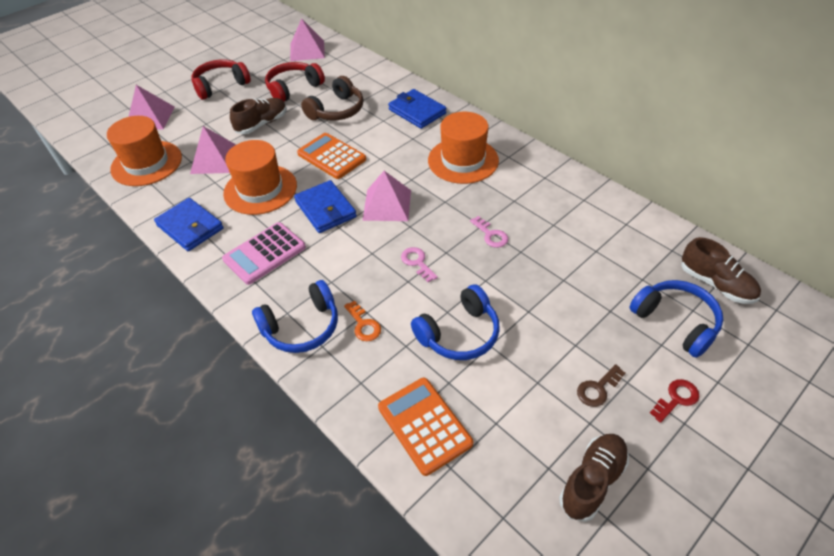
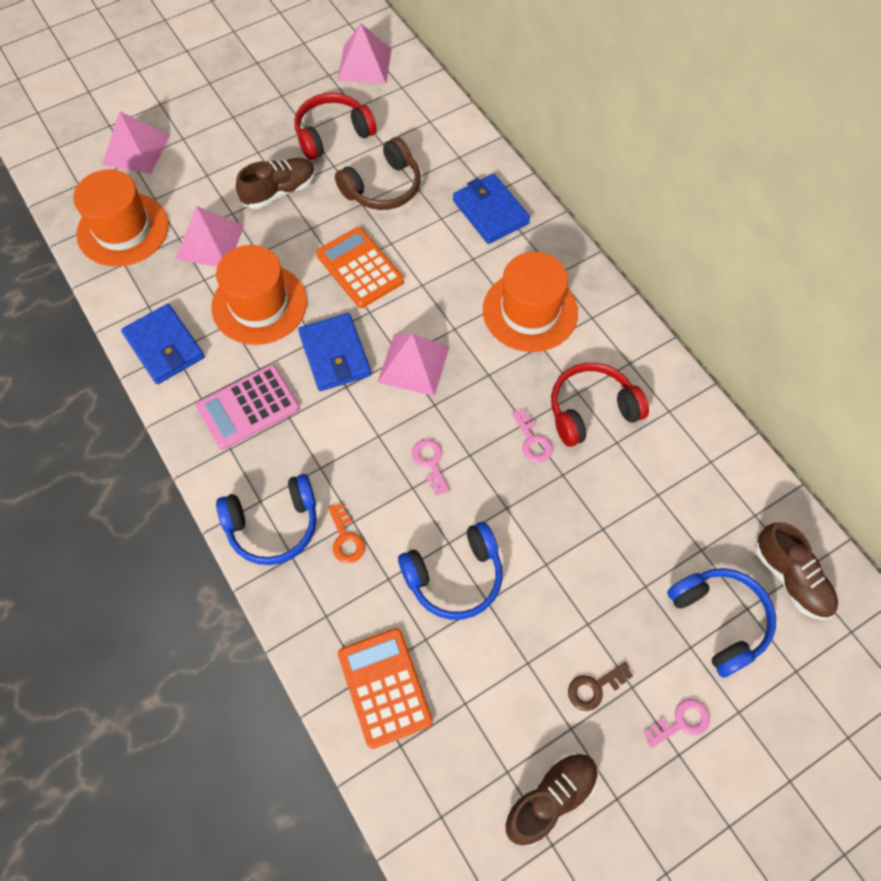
camera: 10 degrees right, 15 degrees up
(221, 85) = (236, 109): red headphones -> red headphones (591, 410)
(676, 398) = (681, 722): red key -> pink key

